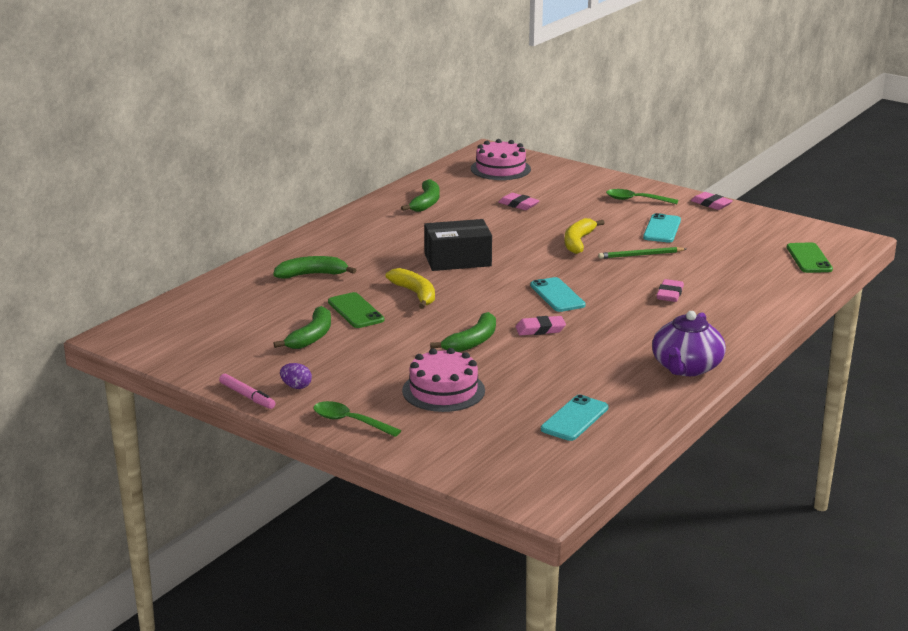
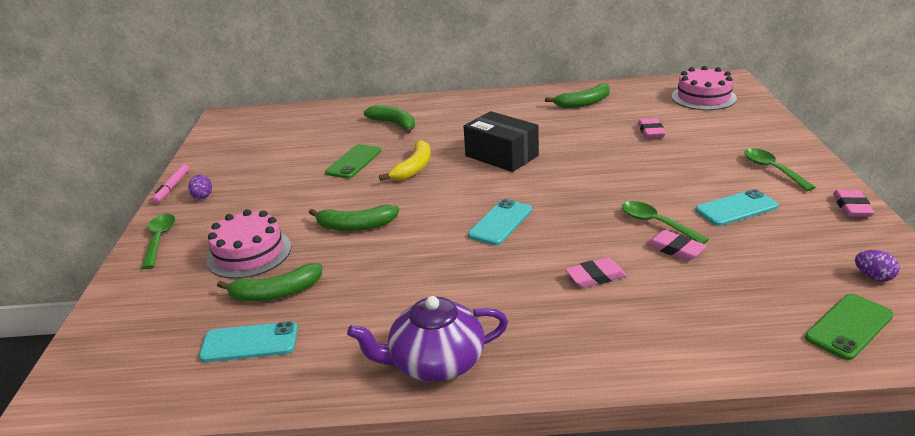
camera: 55 degrees right, 5 degrees up
(311, 336) = (291, 166): green banana -> green banana (276, 293)
(540, 329) = (419, 245): pink eraser -> pink eraser (675, 249)
(578, 242) = (627, 184): yellow banana -> none
(640, 255) = (656, 223): green pencil -> green spoon
(780, 233) = (873, 277): none -> purple egg

